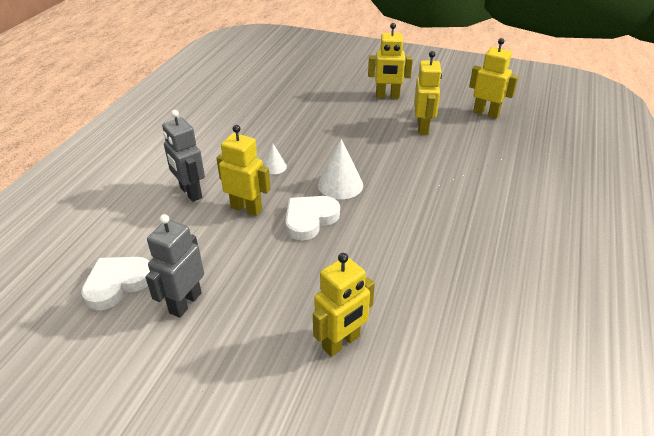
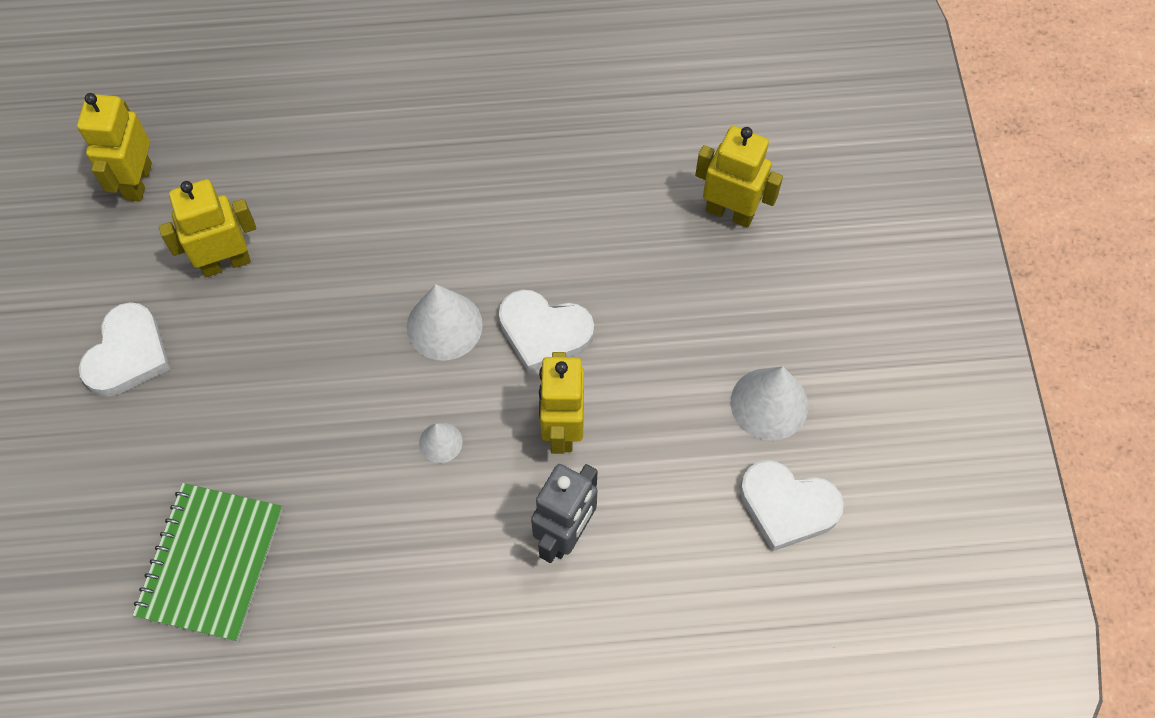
camera: 115 degrees left, 25 degrees up
(185, 302) = (769, 404): grey robot -> white cone
(273, 98) = (211, 562): none -> green notebook
(387, 96) = (128, 354): yellow robot -> white heart

